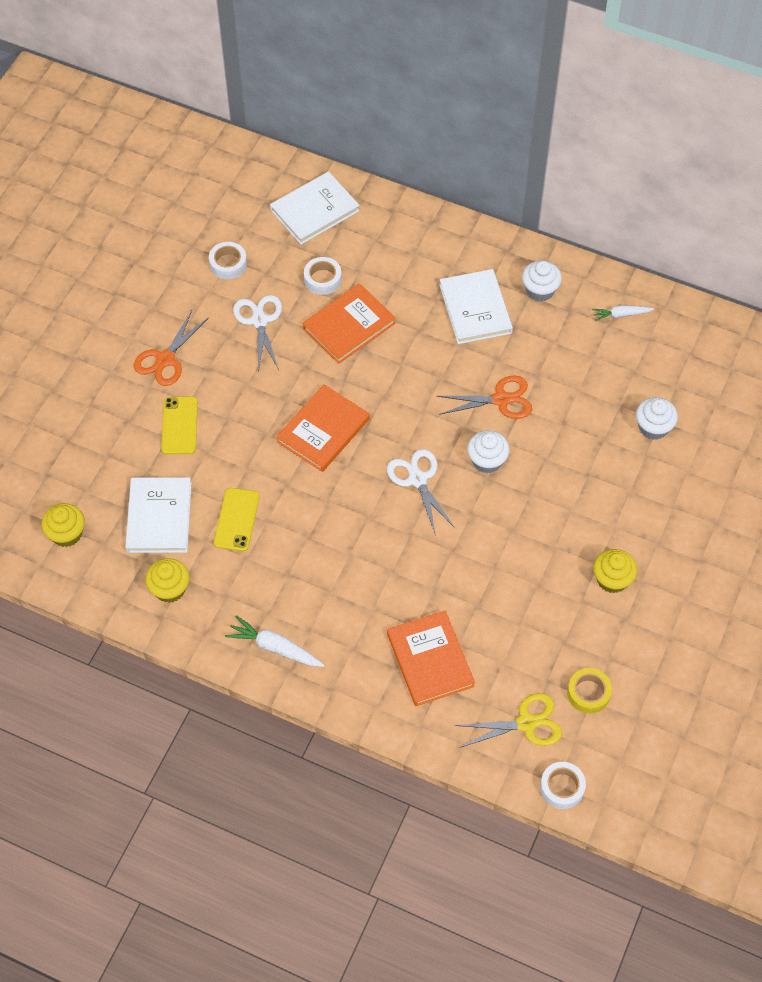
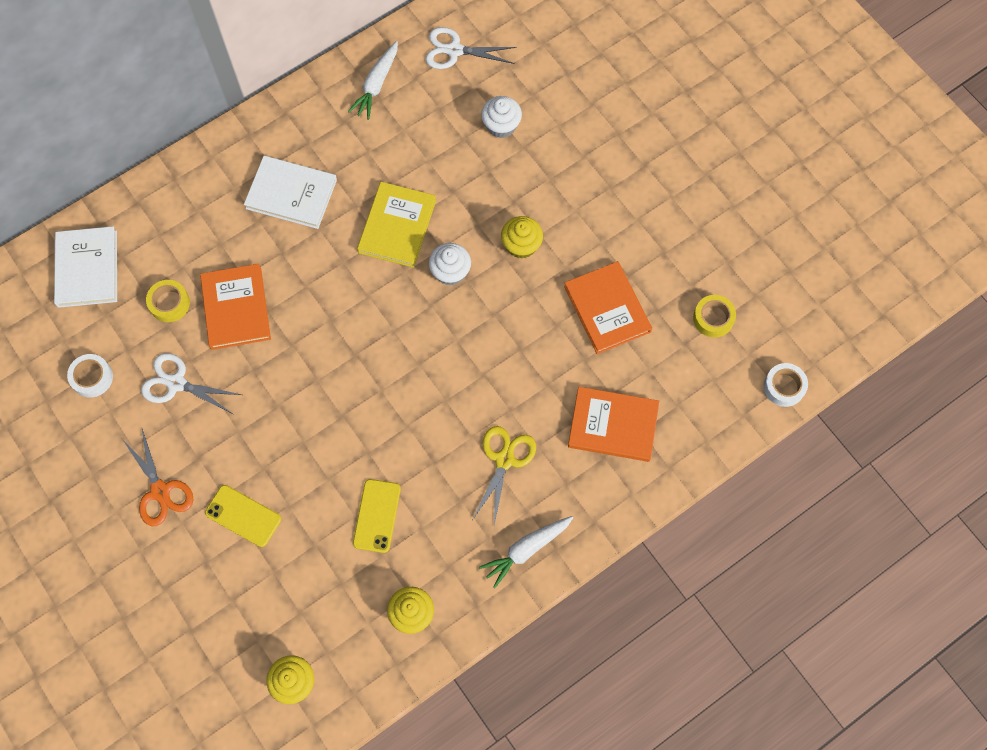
camera: 60 degrees left, 10 degrees up
(159, 517) = (330, 585): white book -> none
(236, 520) = (377, 516): yellow phone -> yellow phone turned 60 degrees clockwise
(322, 279) = (169, 303): white tape -> yellow tape
(323, 430) = (332, 390): orange book -> orange book (607, 309)
(417, 479) = (433, 338): white scissors -> white scissors (454, 50)
(501, 399) = (397, 226): orange scissors -> yellow book
(526, 723) = (713, 381): yellow scissors -> yellow scissors (504, 460)
(540, 290) = (308, 132): white cupcake -> none
(612, 579) = (622, 240): yellow cupcake -> yellow cupcake (521, 245)
(621, 315) = (376, 85): white carrot -> white carrot, size x1.52

